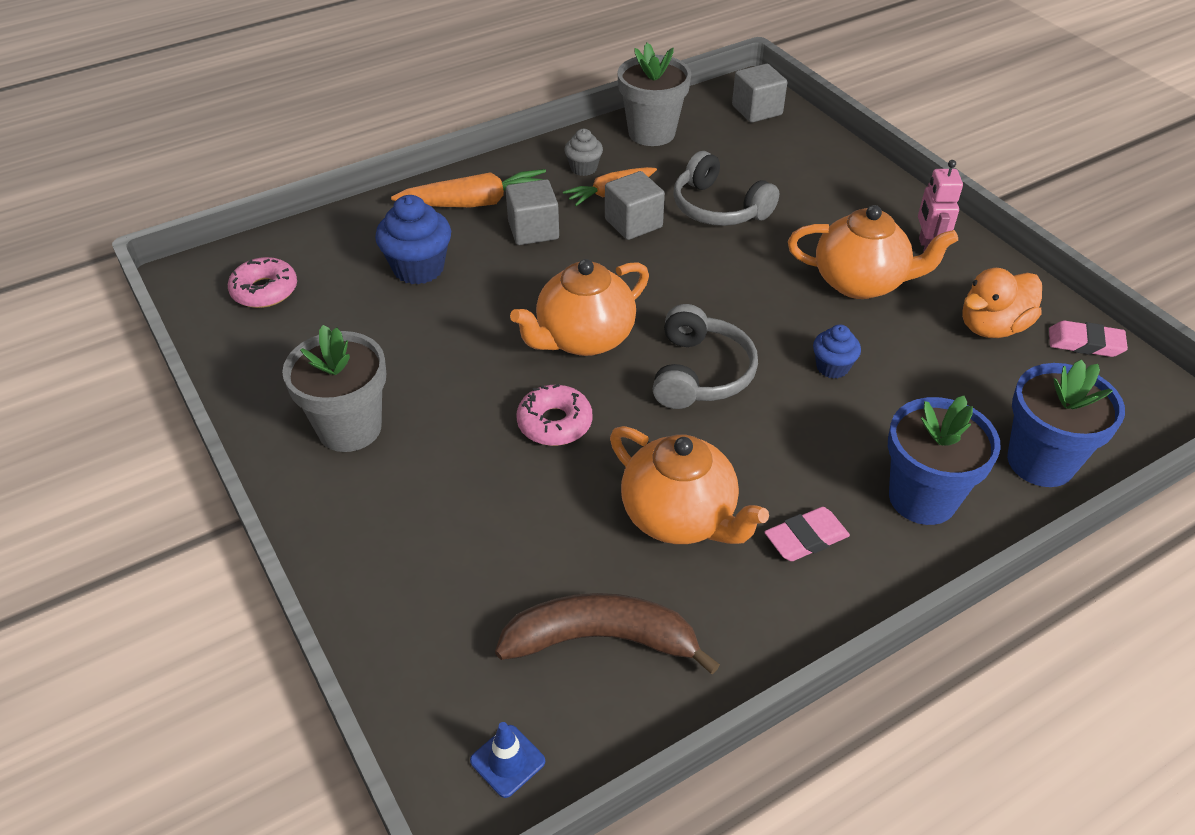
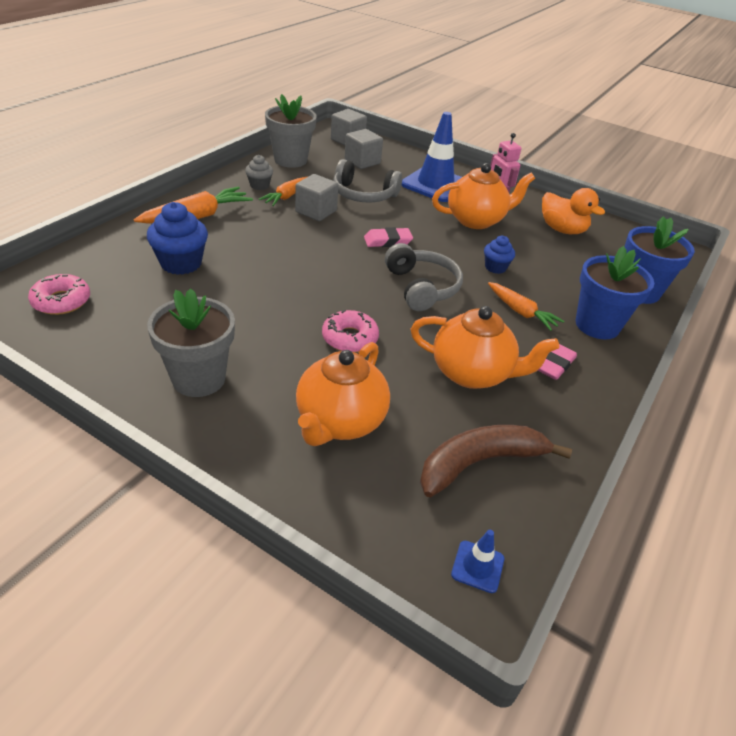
camera: 30 degrees left, 5 degrees down
(533, 230) = (250, 226): grey cube -> grey cube (362, 162)
(584, 338) = (332, 283): orange teapot -> orange teapot (340, 422)
(818, 446) = (521, 312): none -> orange carrot
(840, 209) = (435, 184): none -> blue traffic cone
(992, 327) = (562, 230): orange duck -> orange duck turned 75 degrees counterclockwise
(1085, 343) = (612, 229): pink eraser -> pink eraser (388, 241)

